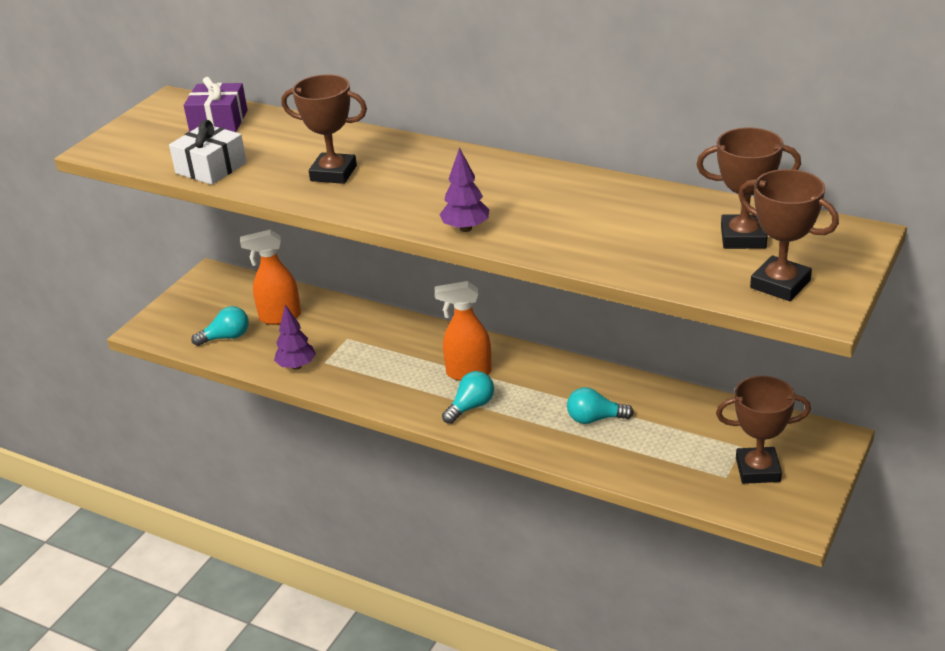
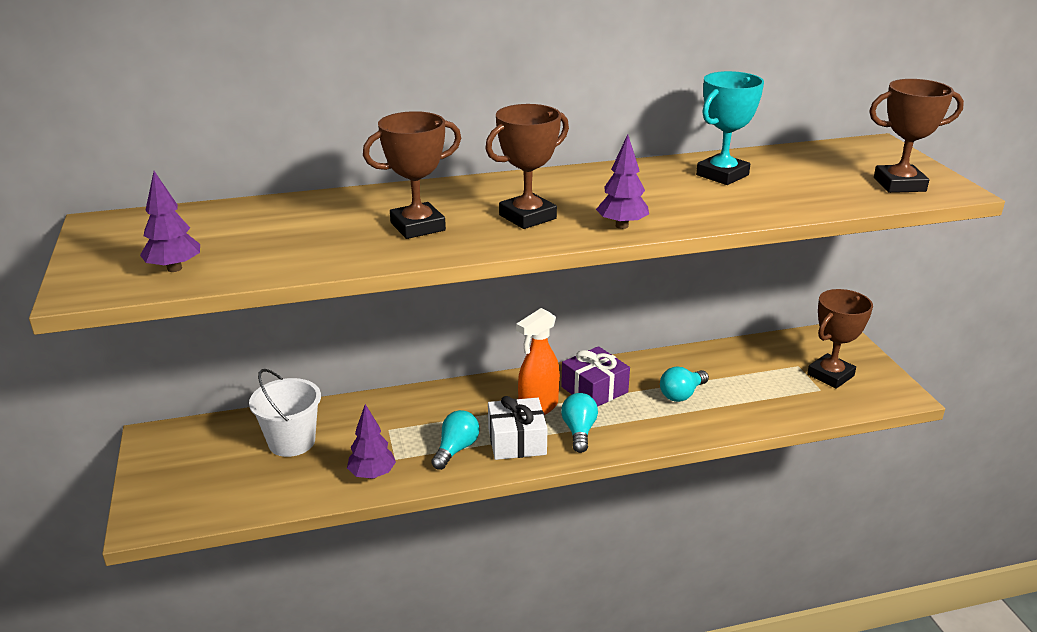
camera: 45 degrees left, 5 degrees down
(158, 151) = (174, 268): none -> purple tree
(211, 168) = (271, 262): white gift -> white gift (517, 441)
(219, 121) = (201, 224): purple gift -> purple gift (594, 389)
(226, 337) = (257, 484): turquoise light bulb -> turquoise light bulb (456, 449)
(279, 317) = (292, 442): orange spray bottle -> white bucket
(637, 212) = (722, 175): none -> turquoise trophy
(743, 237) = (819, 167): brown trophy -> brown trophy (527, 217)

